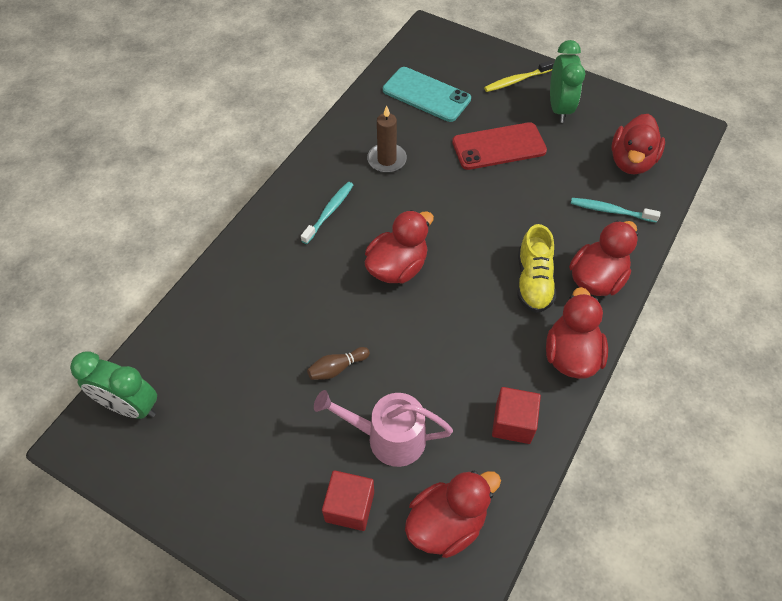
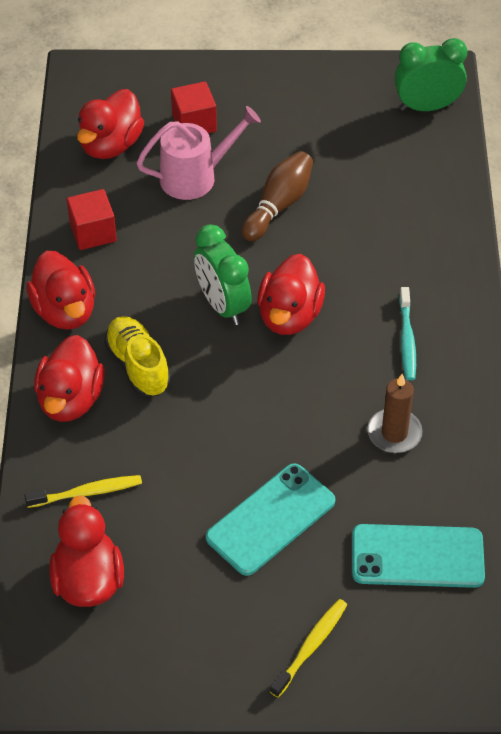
camera: 150 degrees right, 5 degrees down
(337, 368) = (279, 205): brown bowling pin -> brown bowling pin, size x1.65
(499, 146) = (271, 519): red phone -> turquoise phone
(559, 108) = (224, 625): green clock -> green clock (222, 305)
(610, 211) = (87, 492): turquoise toothbrush -> yellow toothbrush

